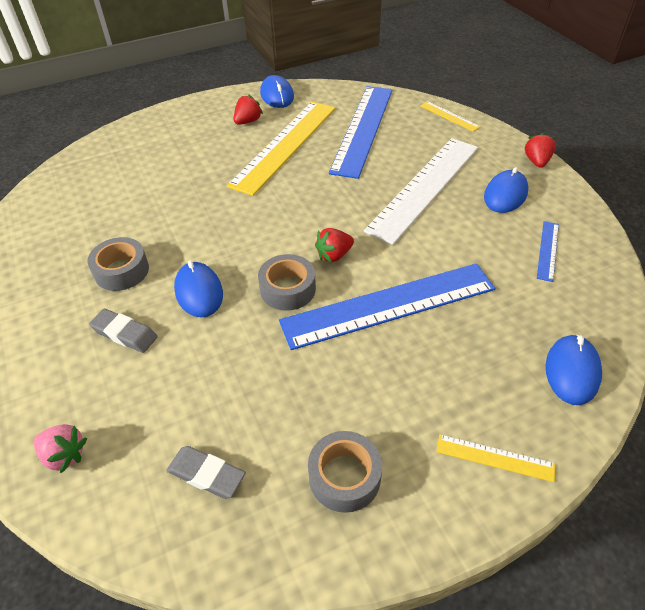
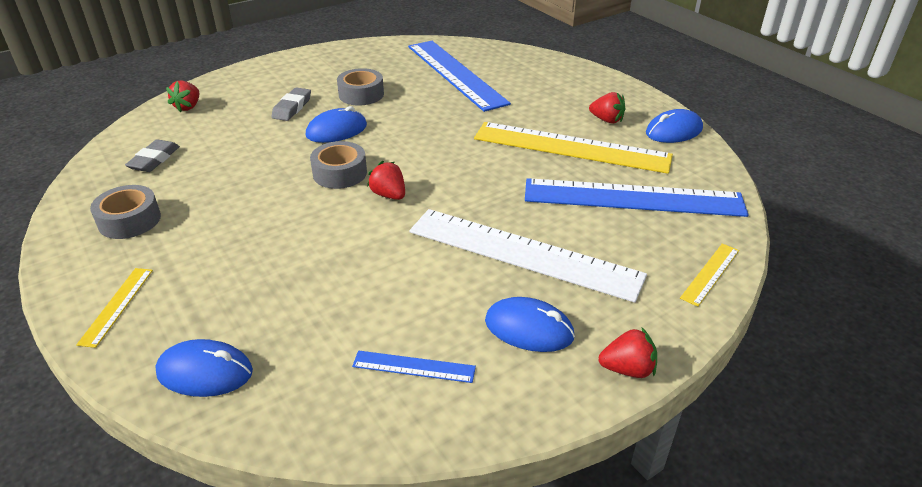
camera: 80 degrees right, 10 degrees down
(64, 455) = (188, 107): pink strawberry -> red strawberry
(389, 305) = (316, 234): blue ruler -> blue ruler (455, 74)

